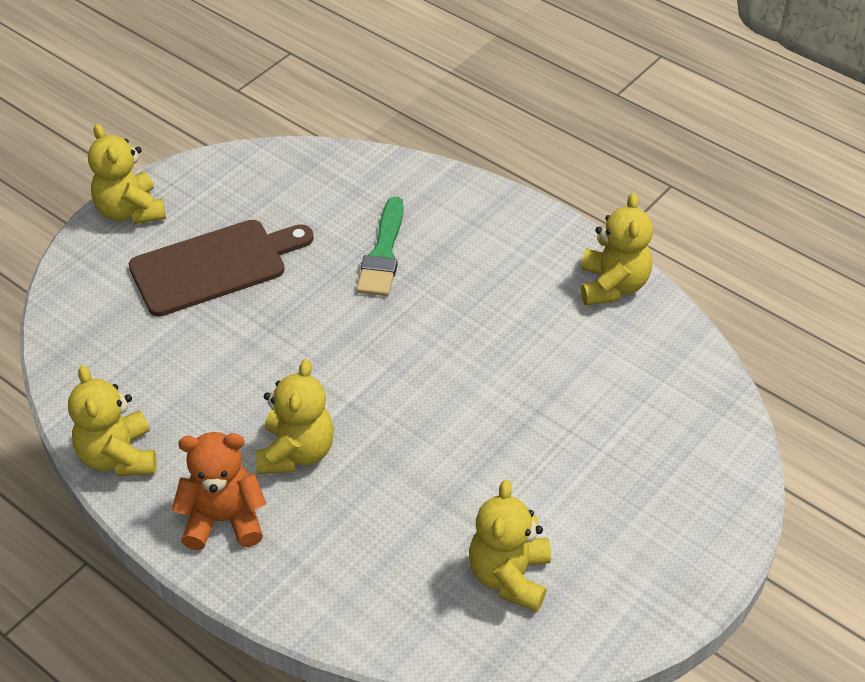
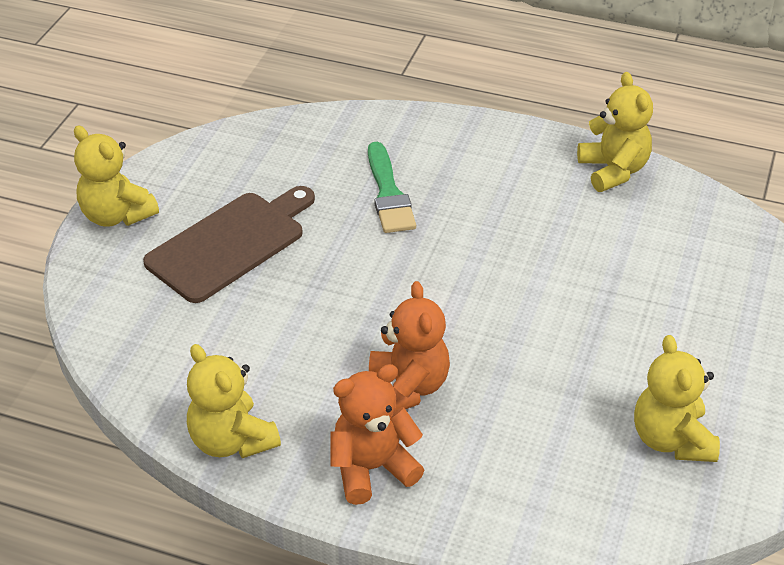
camera: 20 degrees left, 5 degrees down
(296, 452) = (408, 387): yellow teddy bear -> orange teddy bear

